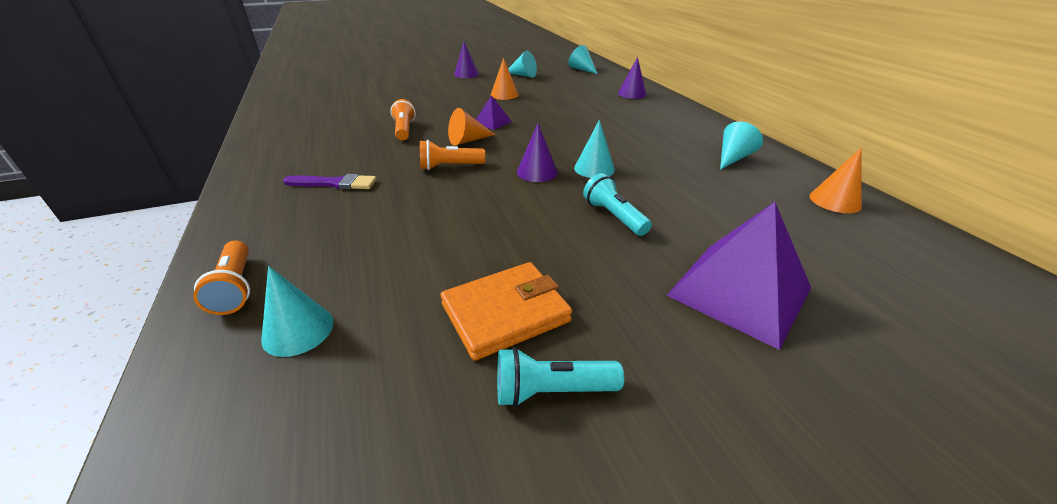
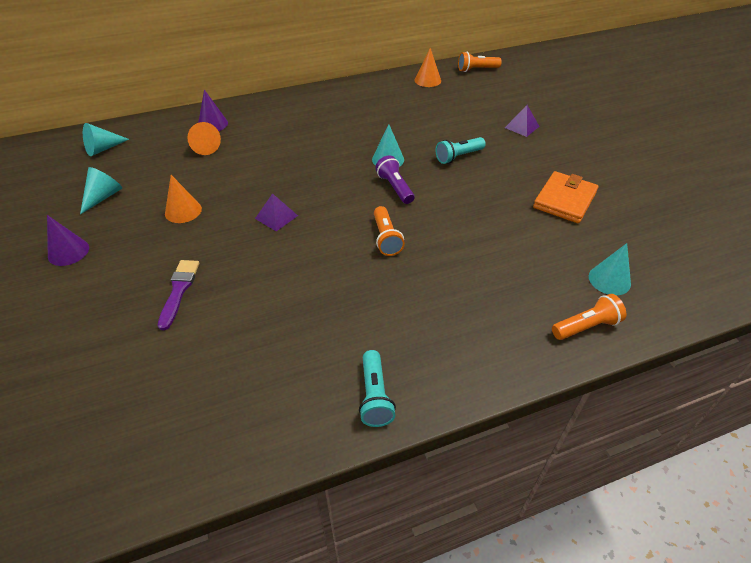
camera: 90 degrees left, 10 degrees up
(334, 183) = (425, 313): purple brush -> purple brush (179, 290)
(404, 130) = (289, 285): orange flashlight -> orange flashlight (477, 69)
(468, 140) = (325, 231): orange cone -> orange cone (204, 146)
(505, 313) = (564, 200): orange wallet -> orange wallet turned 60 degrees clockwise
(537, 172) = (395, 188): purple cone -> purple flashlight
(552, 391) = (608, 186): turquoise flashlight -> turquoise flashlight (375, 396)
(733, 158) = (369, 99): turquoise cone -> none
(739, 291) = (522, 127): purple pyramid -> purple pyramid, size x0.48

